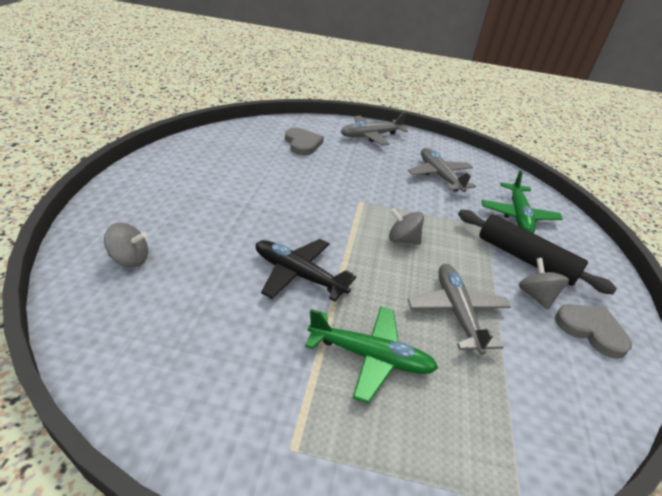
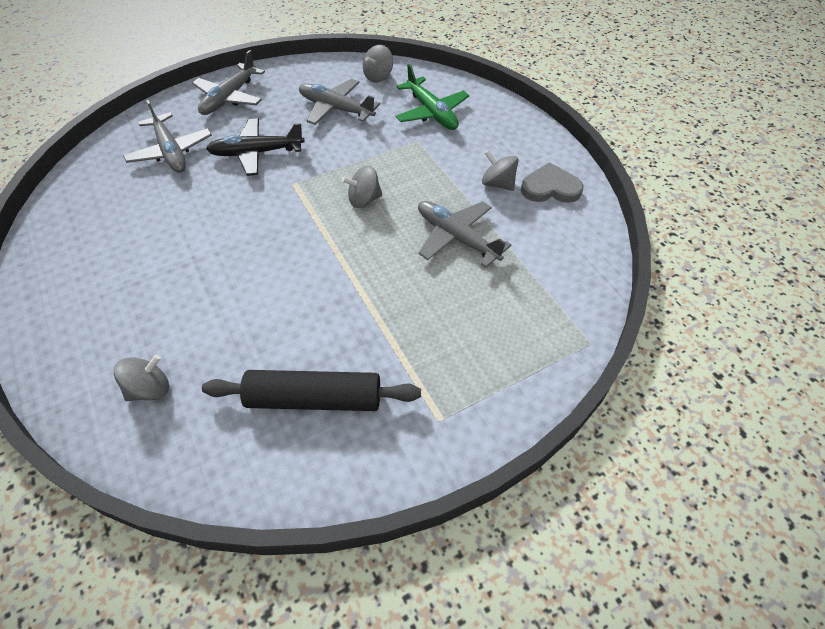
camera: 35 degrees left, 15 degrees up
(299, 275) = (314, 293): black plane -> black plane (257, 153)
(302, 144) = (171, 151): grey heart -> grey plane
(370, 356) = (429, 318): green plane -> none
(493, 173) = (378, 76): none -> grey spinning top
(525, 259) = (467, 154): black rolling pin -> black rolling pin (314, 399)

